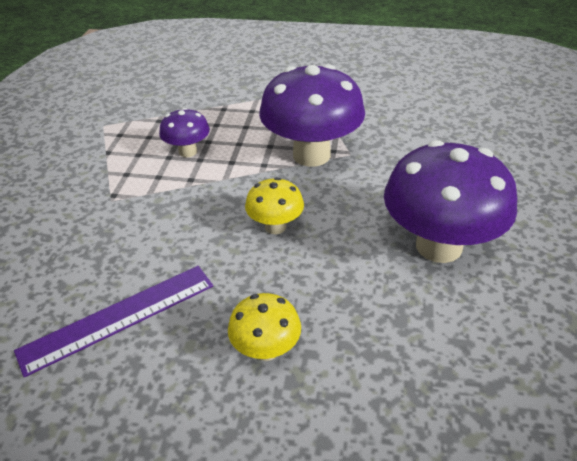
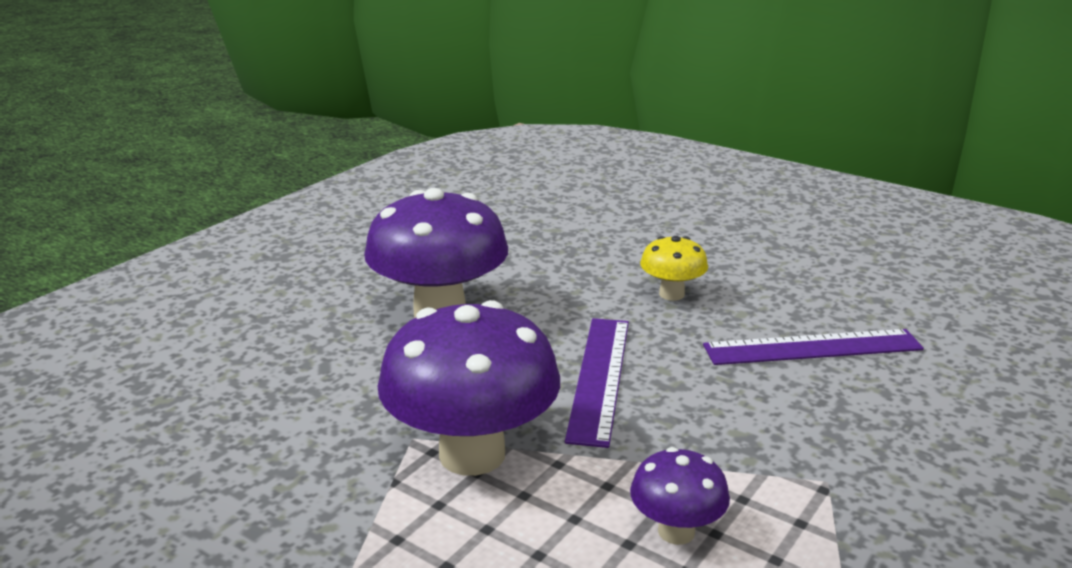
camera: 155 degrees left, 15 degrees down
(275, 226) = (599, 377): yellow mushroom -> purple ruler

